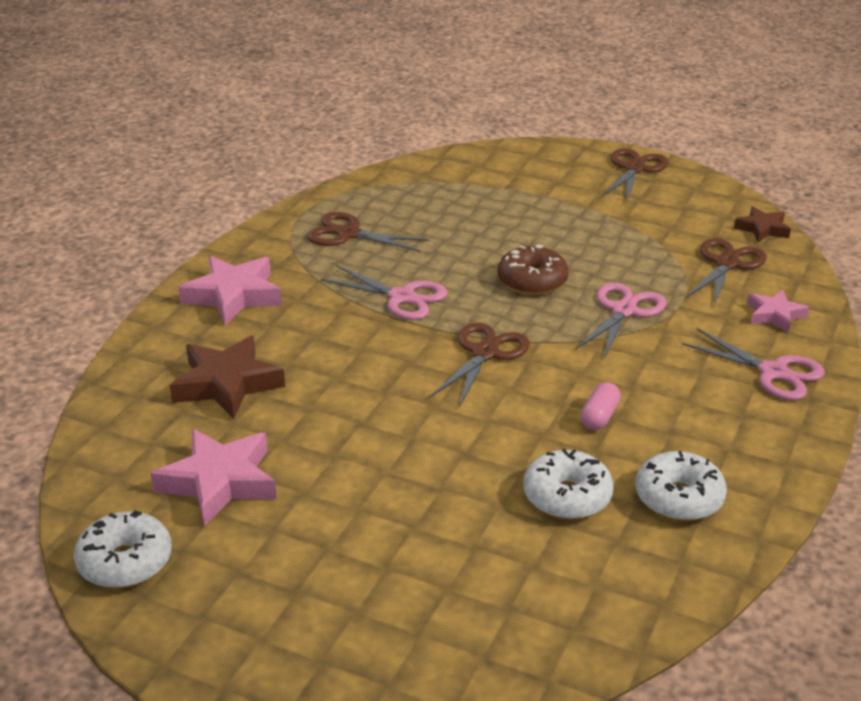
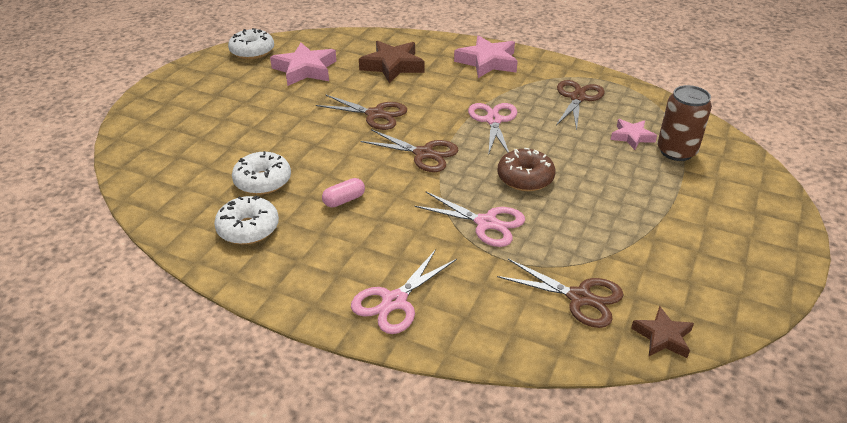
camera: 90 degrees right, 5 degrees up
(401, 297) = (493, 120): pink scissors -> pink scissors turned 150 degrees clockwise
(470, 187) = (676, 151): none -> brown can
(599, 417) = (344, 200): pink capsule -> pink capsule turned 60 degrees counterclockwise
(634, 169) = (765, 253): brown scissors -> brown scissors (375, 114)
(774, 315) = (488, 318): pink star -> pink star (632, 137)

